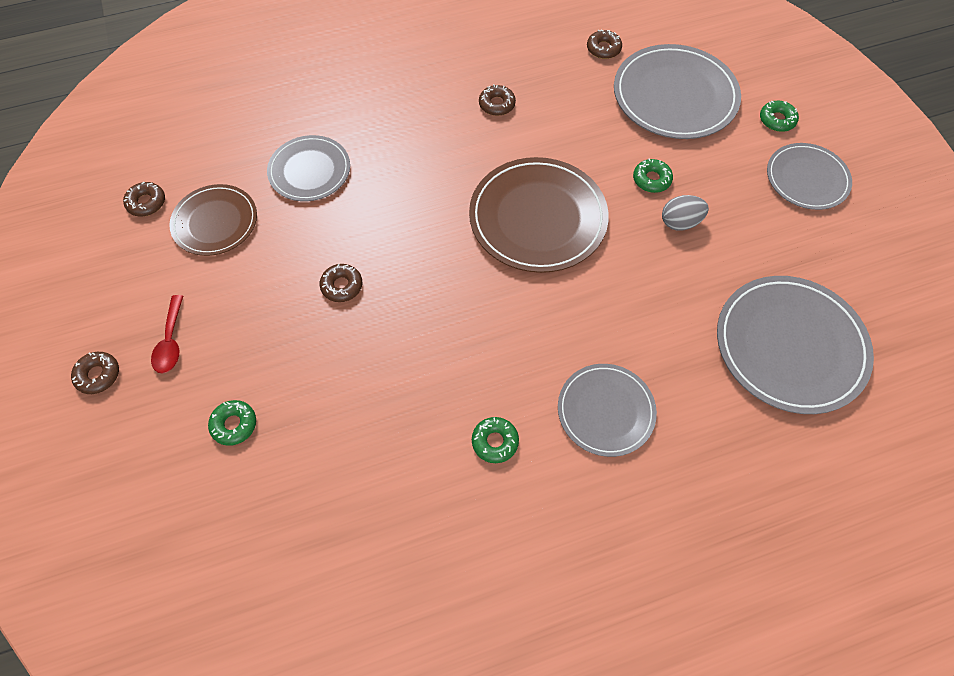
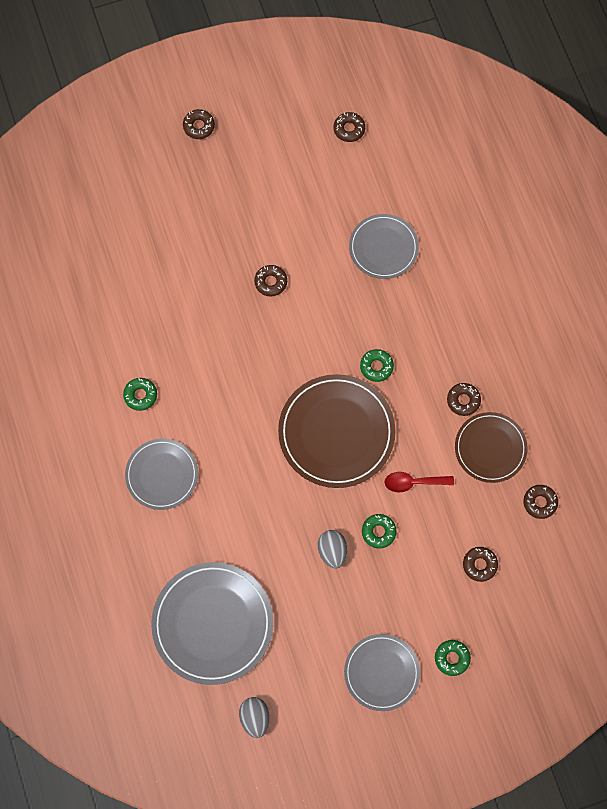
camera: 90 degrees right, 10 degrees up
(171, 341) = (224, 169): red spoon -> red spoon (413, 482)
(215, 222) = (330, 182): brown plate -> brown plate (490, 448)
(234, 424) = (159, 220): green donut -> green donut (376, 367)
(674, 96) = (479, 565): grey plate -> brown donut
(890, 299) = (255, 717): none -> grey egg

